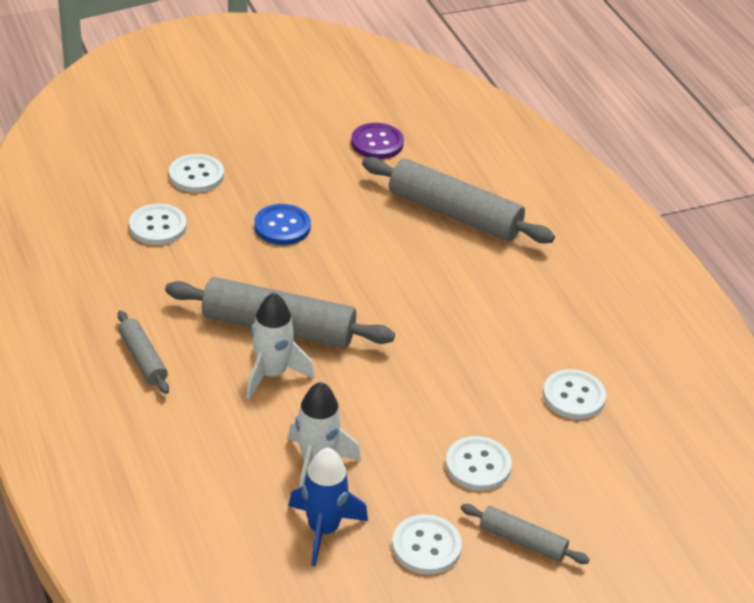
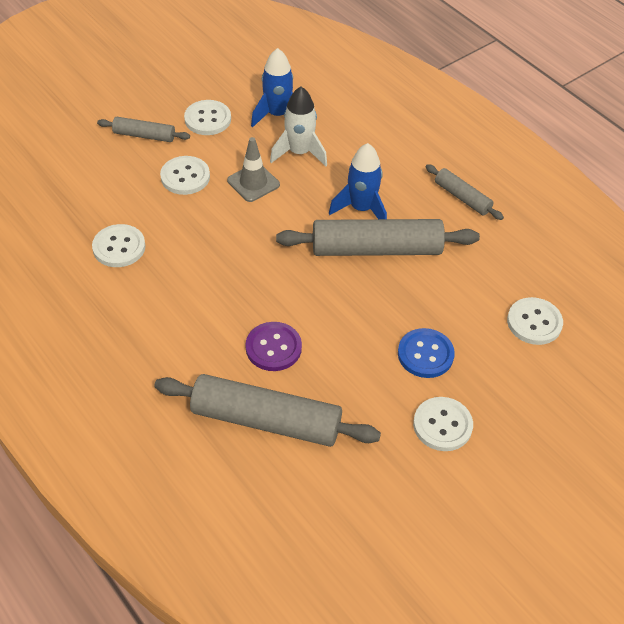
camera: 165 degrees right, 10 degrees up
(196, 175) = (541, 396): white button -> white button (442, 425)
(272, 374) = (361, 208): white rocket -> blue rocket
(377, 143) = (383, 506): purple button -> purple button (273, 348)
(392, 437) = (253, 183): none -> grey traffic cone

